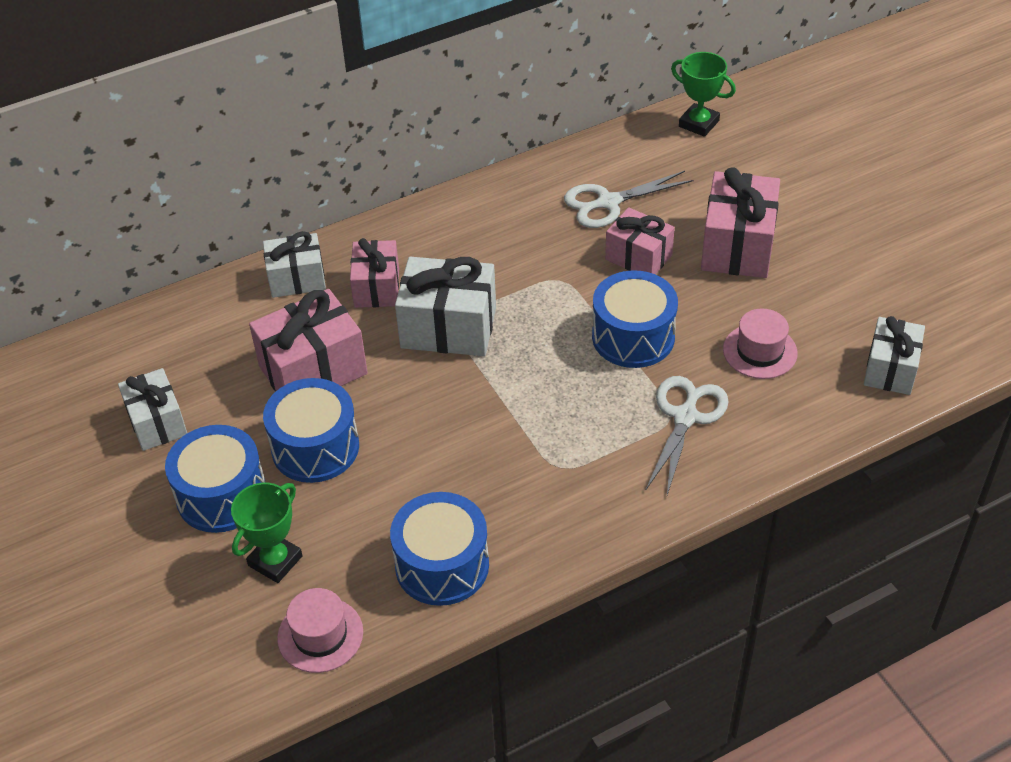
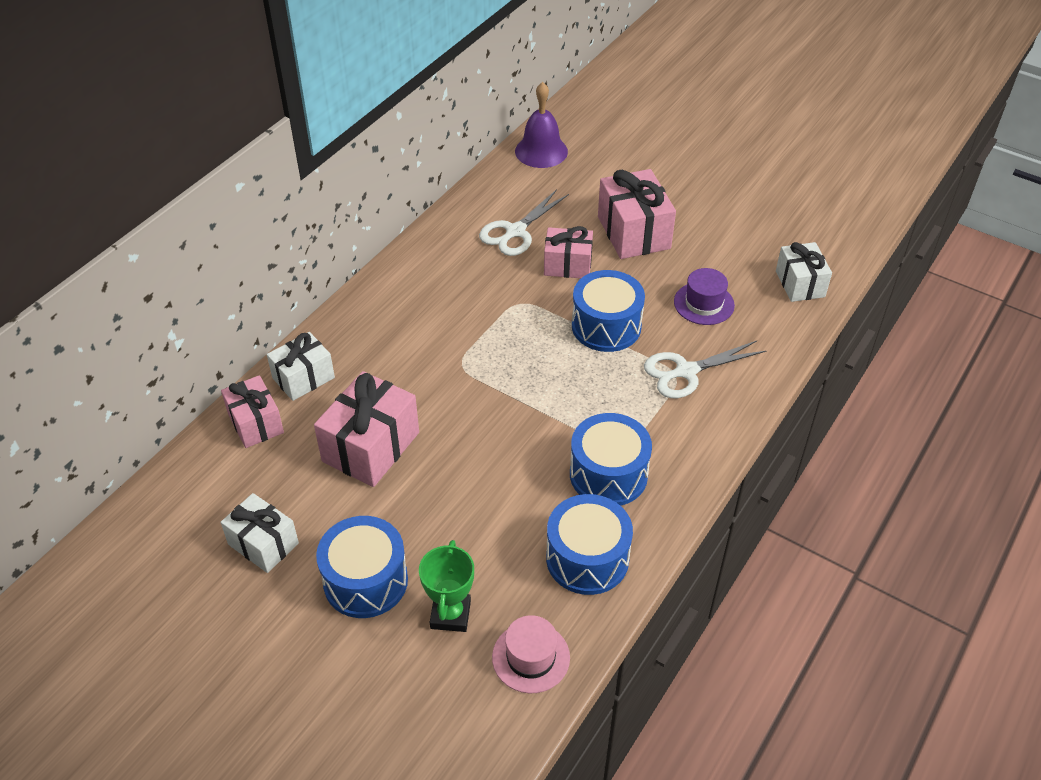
camera: 30 degrees left, 0 degrees up
(315, 447) = (418, 508): blue drum -> blue drum (608, 474)
(377, 287) = (377, 361): pink gift -> pink gift (256, 423)
(448, 328) = (459, 371): white gift -> none
(685, 417) = (686, 371): white scissors -> white scissors turned 105 degrees counterclockwise
(698, 124) = (541, 151): green trophy -> purple bell
(760, 351) = (704, 303): pink hat -> purple hat

